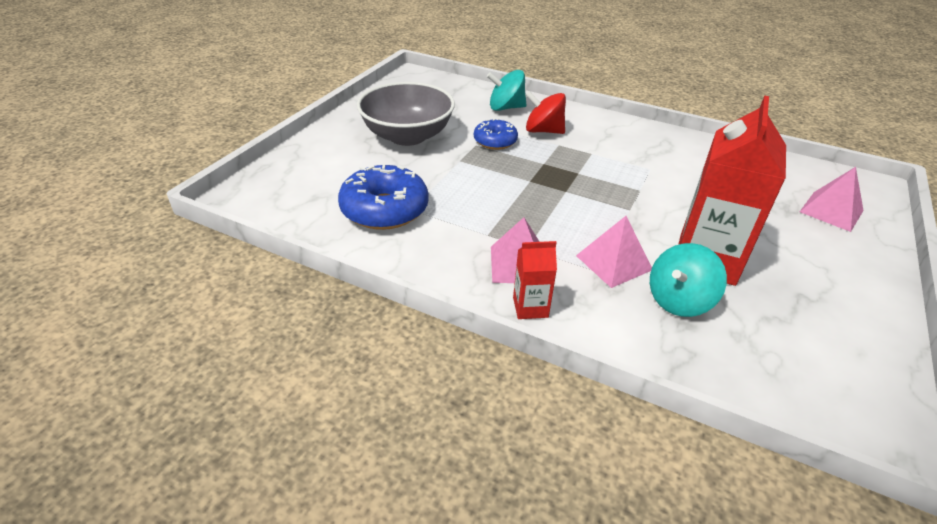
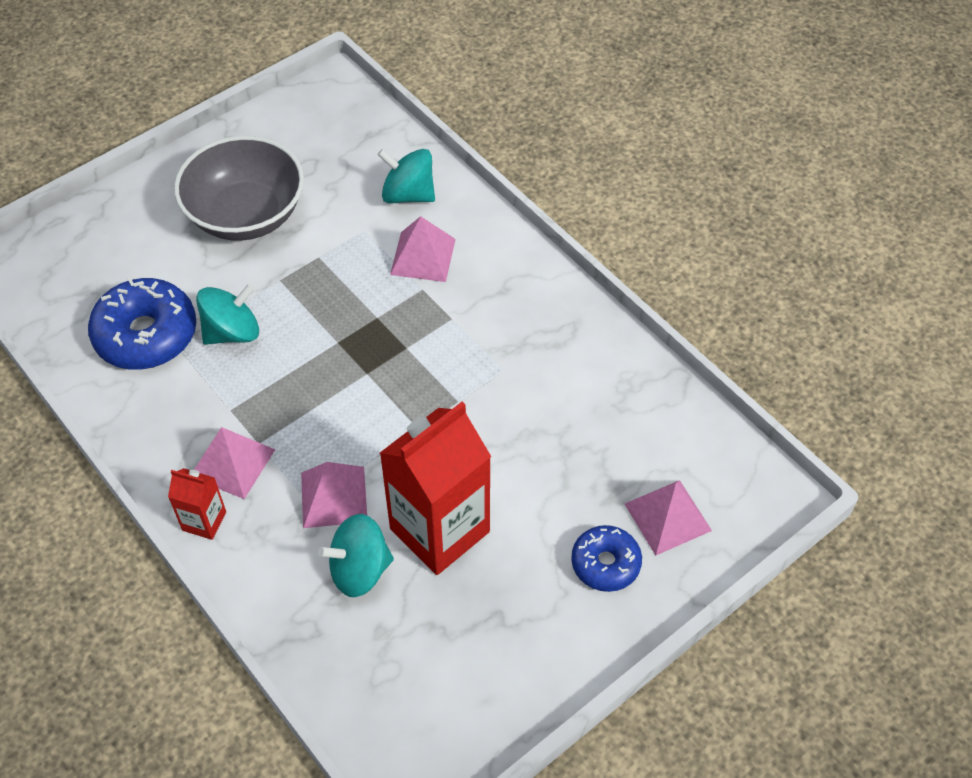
camera: 25 degrees right, 15 degrees up
(450, 193) = (232, 332): none -> turquoise spinning top
(495, 141) = (346, 258): blue donut -> blue donut (605, 563)
(543, 131) = (423, 256): red spinning top -> pink pyramid

